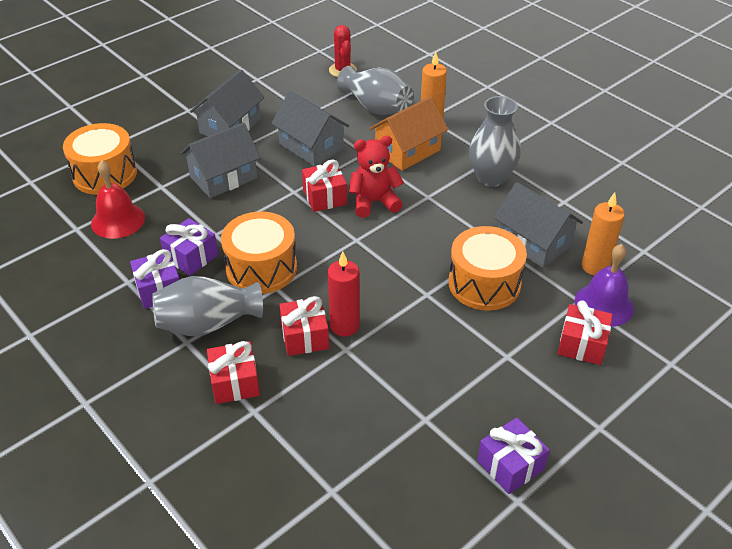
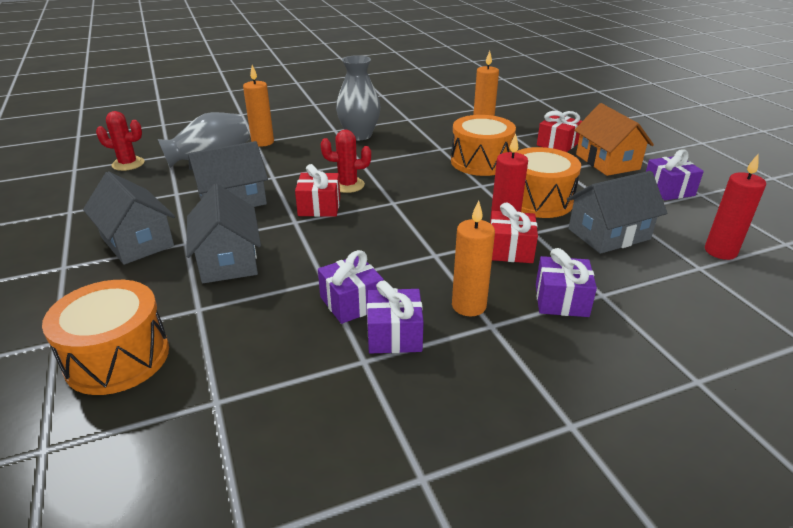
camera: 70 degrees left, 10 degrees down
(118, 220) = (234, 356): red bell -> none
(208, 324) = (468, 306): grey vase -> orange candle
(235, 382) = (561, 300): red gift -> purple gift
(261, 268) = (400, 258): orange drum -> orange drum (538, 200)
(374, 202) = (348, 185): red teddy bear -> red cactus
(374, 513) = (720, 251): none -> red candle
(407, 151) = (291, 158): orange house -> orange house (607, 162)
(533, 242) = (445, 137): grey house -> grey house (609, 234)
(604, 304) = (521, 130): purple bell -> none

